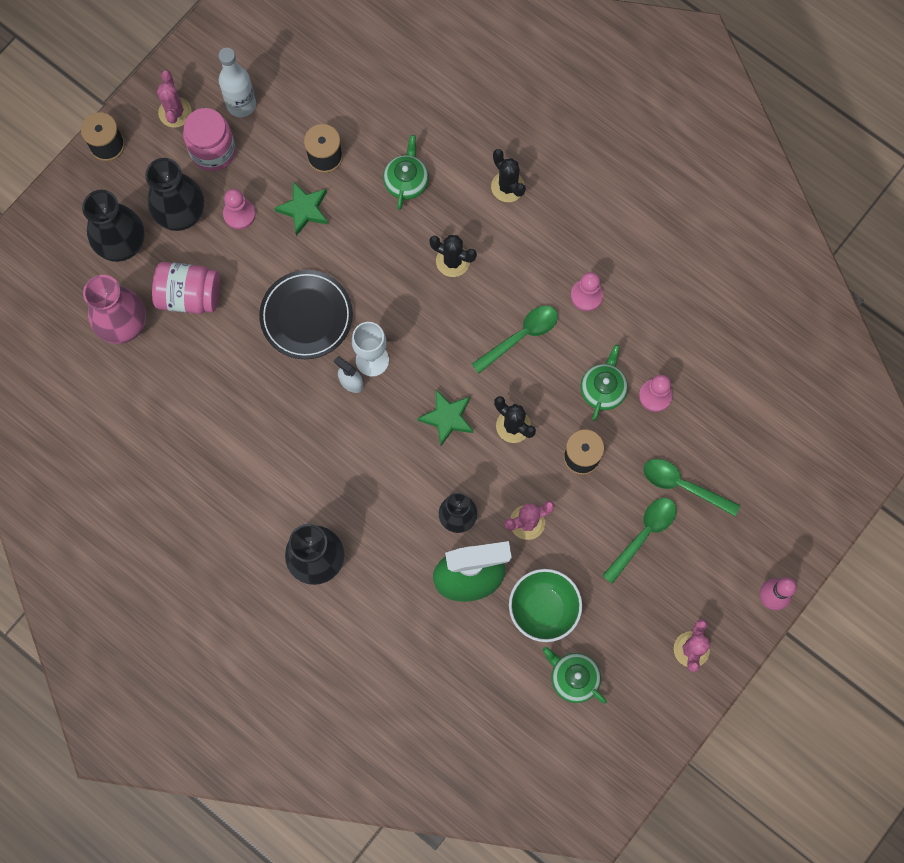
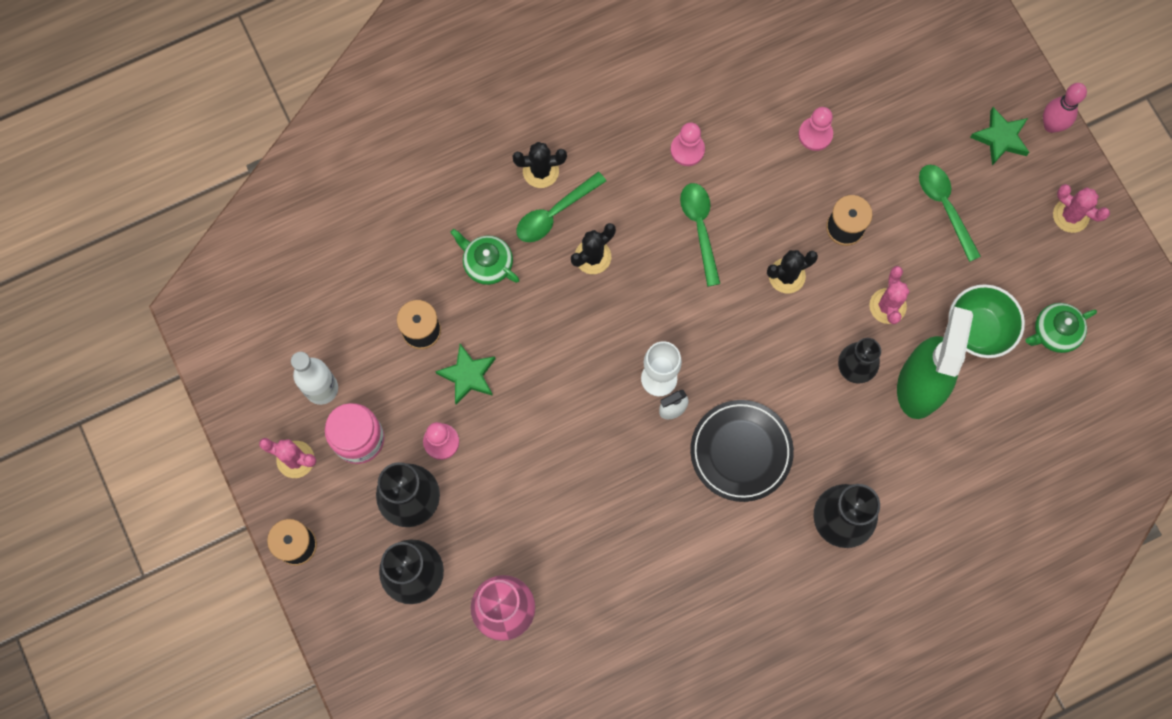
camera: 65 degrees left, 0 degrees up
(189, 296) = (505, 529): pink jar -> none
(306, 316) = (583, 422): black plate -> black plate (741, 451)
(447, 418) = (750, 333): green star -> green star (1000, 138)
(603, 389) = (787, 178): green teapot -> none
(683, 486) = (913, 150): green spoon -> green spoon (554, 213)

